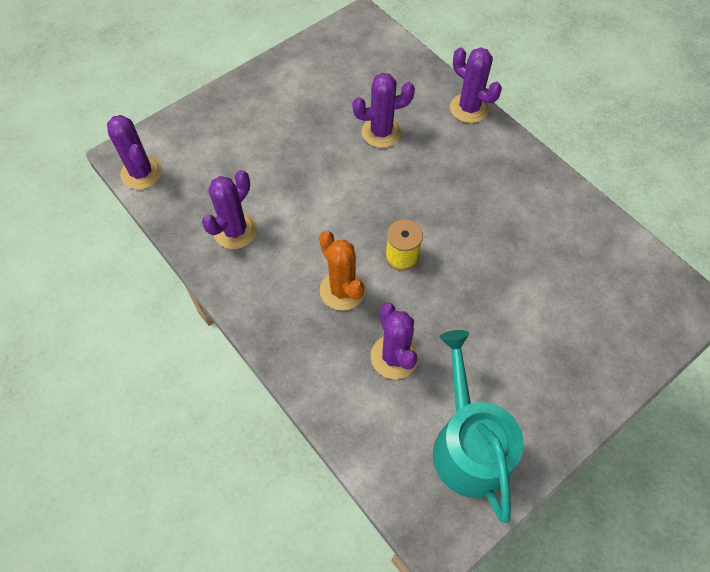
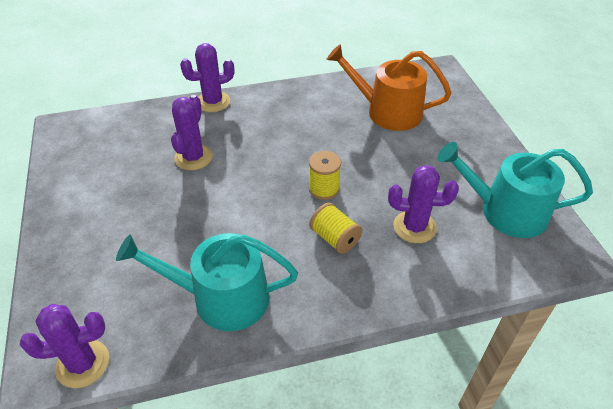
camera: 65 degrees left, 15 degrees down
(235, 231) = (221, 298): purple cactus -> turquoise watering can
(342, 290) = (335, 238): orange cactus -> yellow spool
(564, 272) = (387, 111): none -> orange watering can

